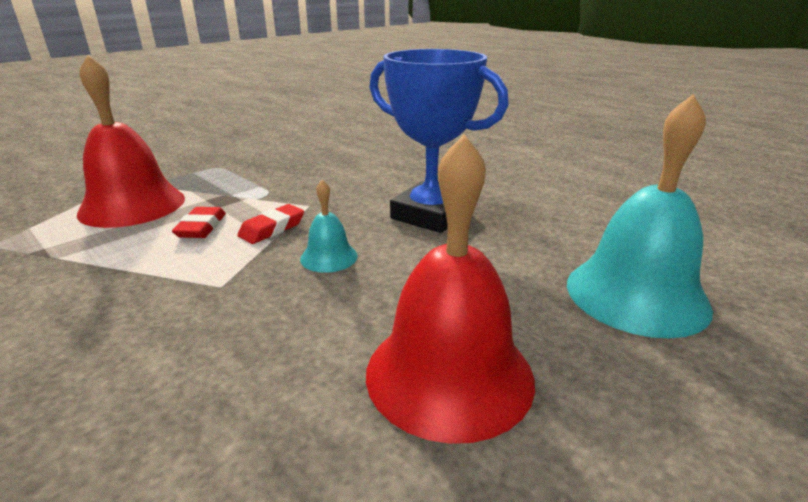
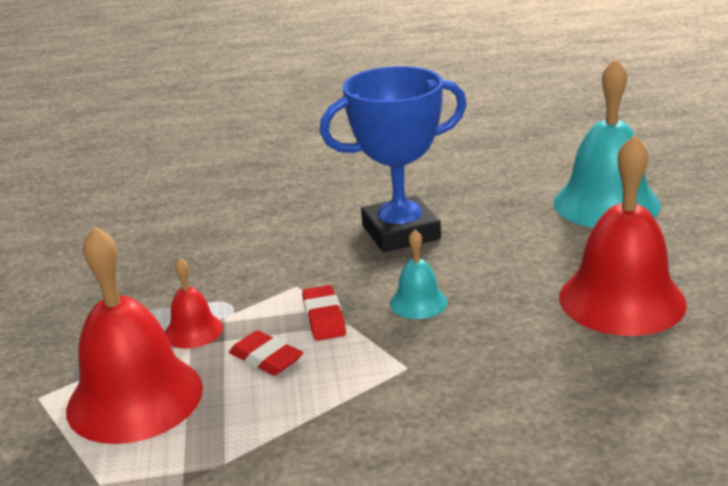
camera: 50 degrees left, 0 degrees up
(223, 195) = (193, 331): none -> red bell

